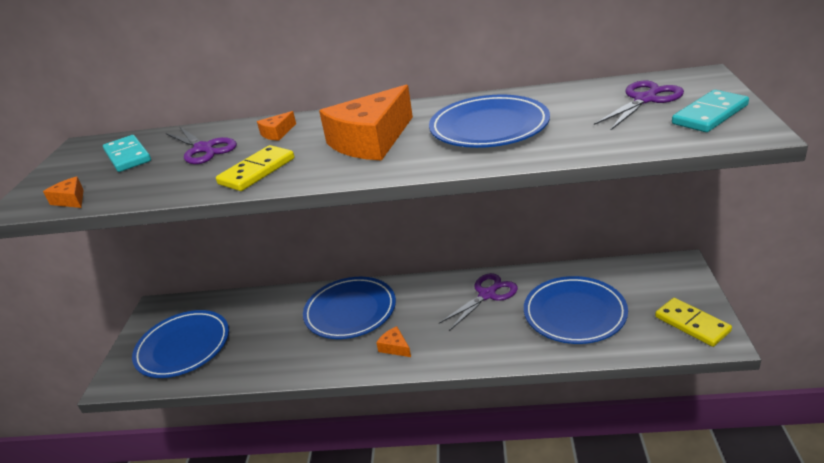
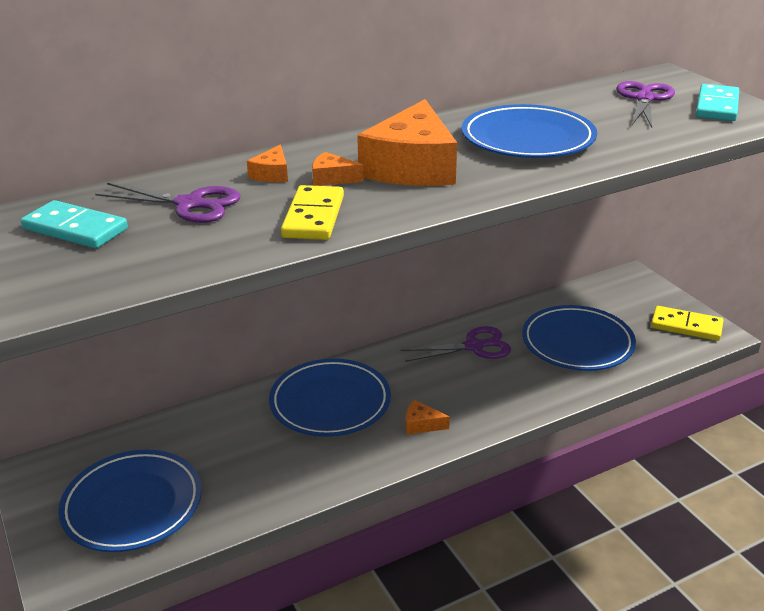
camera: 35 degrees left, 0 degrees up
(71, 200) = (72, 292): orange cheese -> orange cheese (332, 178)
(487, 295) = (474, 346): purple scissors -> purple scissors turned 60 degrees clockwise

